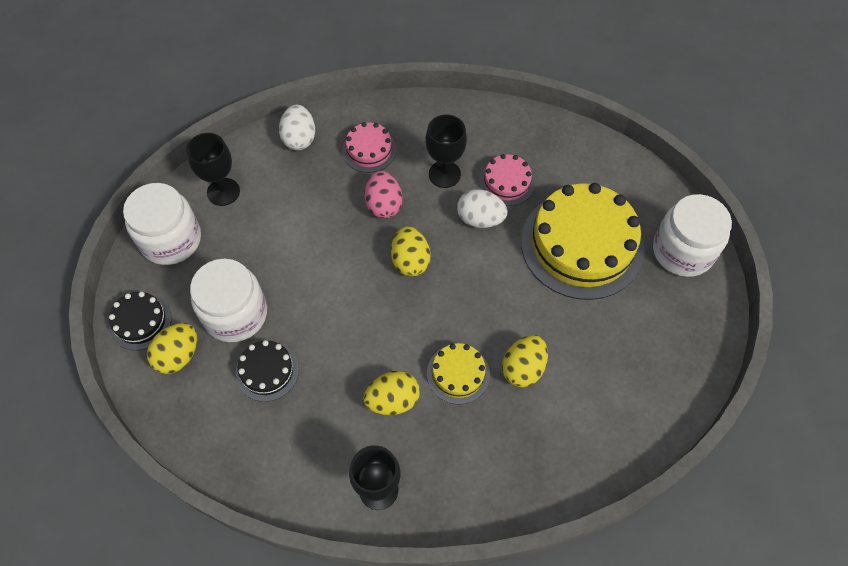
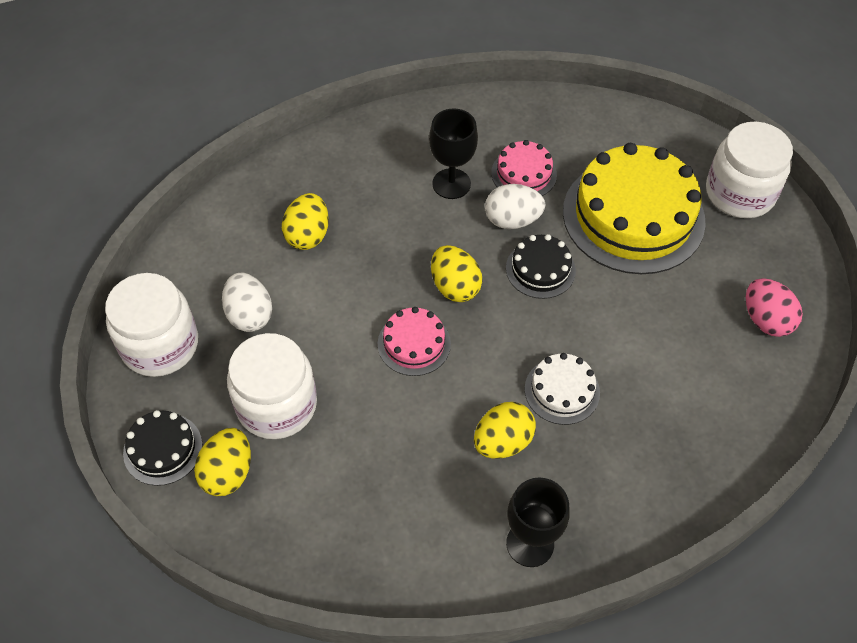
camera: 20 degrees left, 5 degrees down
(223, 192) = (200, 273): black goblet -> none
(267, 371) = (343, 456): black cake -> black cake (540, 269)
(299, 138) = (266, 190): white egg -> white egg (249, 315)
(369, 150) = (354, 180): pink cake -> pink cake (414, 343)
(384, 205) = (397, 235): pink egg -> pink egg (765, 320)
(458, 374) = (562, 390): yellow cake -> white cake
(523, 368) = (629, 363): yellow egg -> yellow egg (308, 235)

